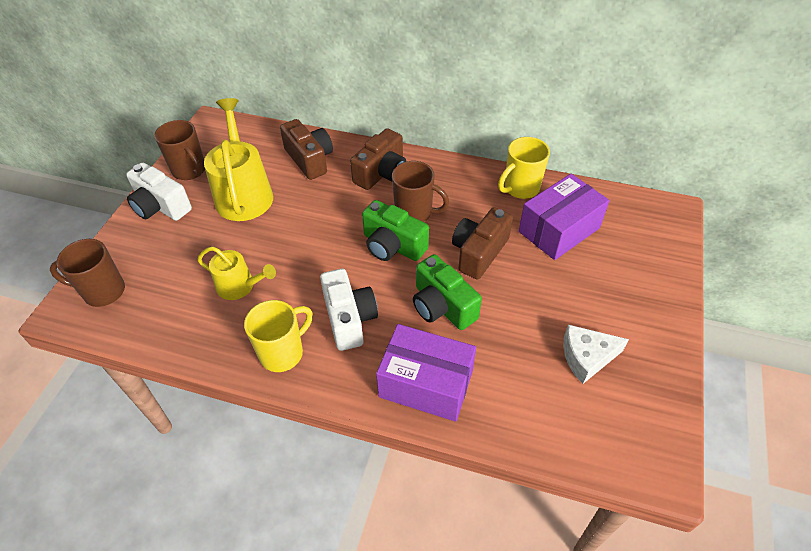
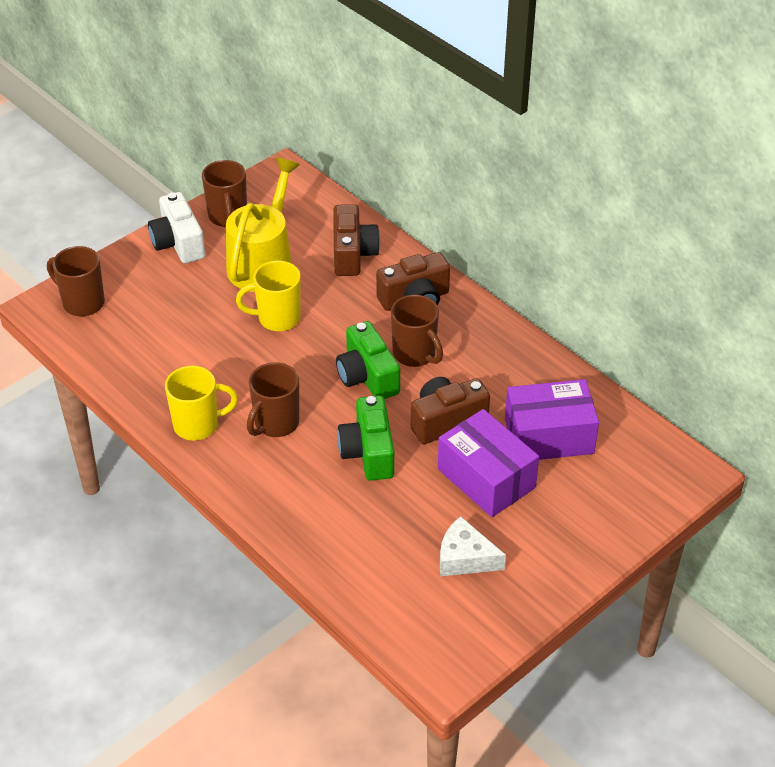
camera: 30 degrees right, 5 degrees down
(239, 286) = (200, 351): yellow watering can -> none
(349, 319) = (275, 423): white camera -> brown mug
(426, 384) = (300, 508): purple box -> purple box (486, 478)
(520, 188) = (547, 377): yellow mug -> yellow mug (277, 318)

